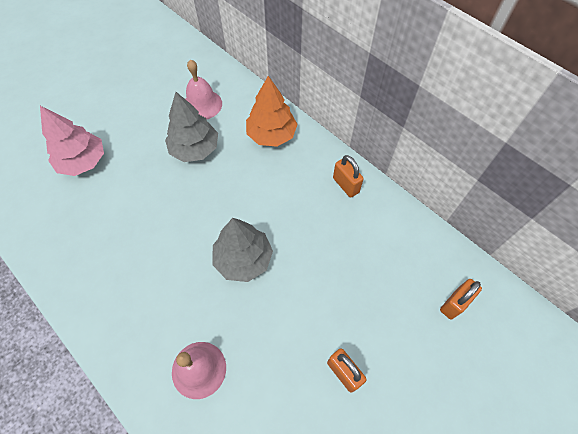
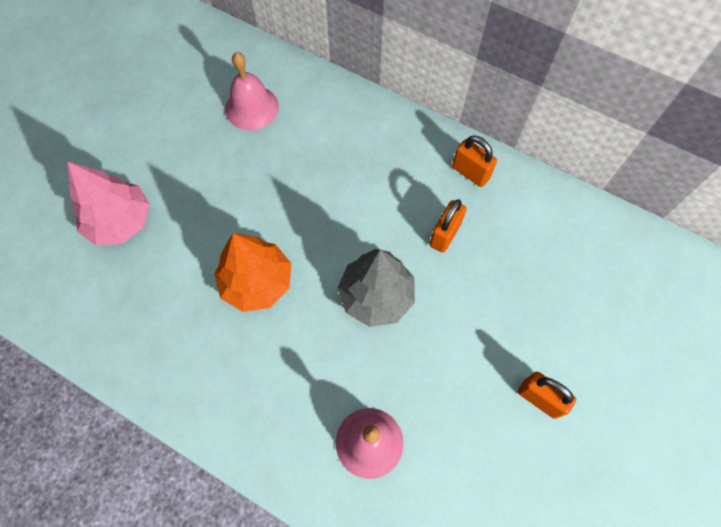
camera: 15 degrees left, 5 degrees up
(195, 149) = (264, 170): grey tree -> none
(271, 135) = (356, 128): orange tree -> orange tree (257, 282)
(454, 303) = (639, 285): orange padlock -> orange padlock (445, 235)

